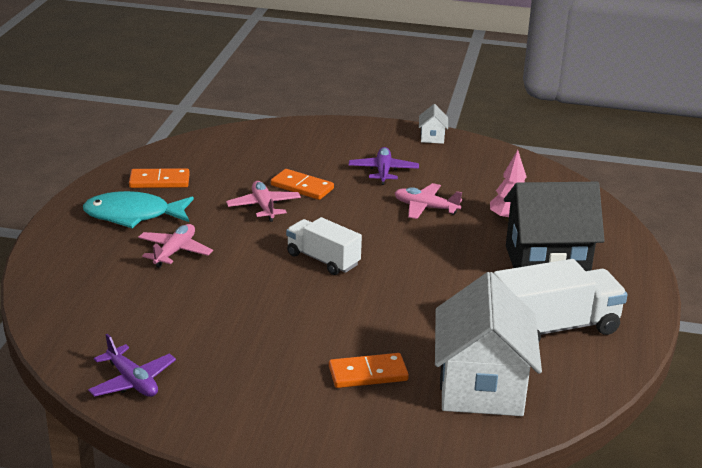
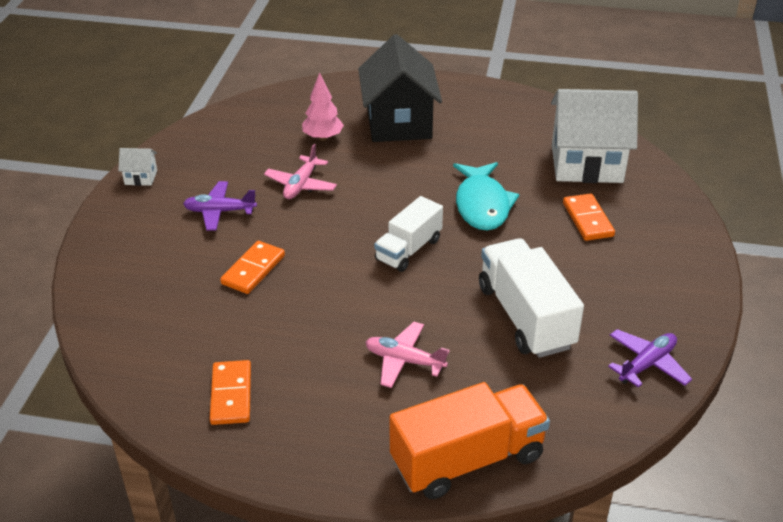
camera: 90 degrees left, 10 degrees up
(57, 274) = (467, 459): none -> orange truck
(133, 215) = (322, 408): turquoise fish -> turquoise fish (482, 205)
(264, 207) = (299, 297): pink plane -> none
(554, 328) = (497, 126): white truck -> white truck (525, 316)

